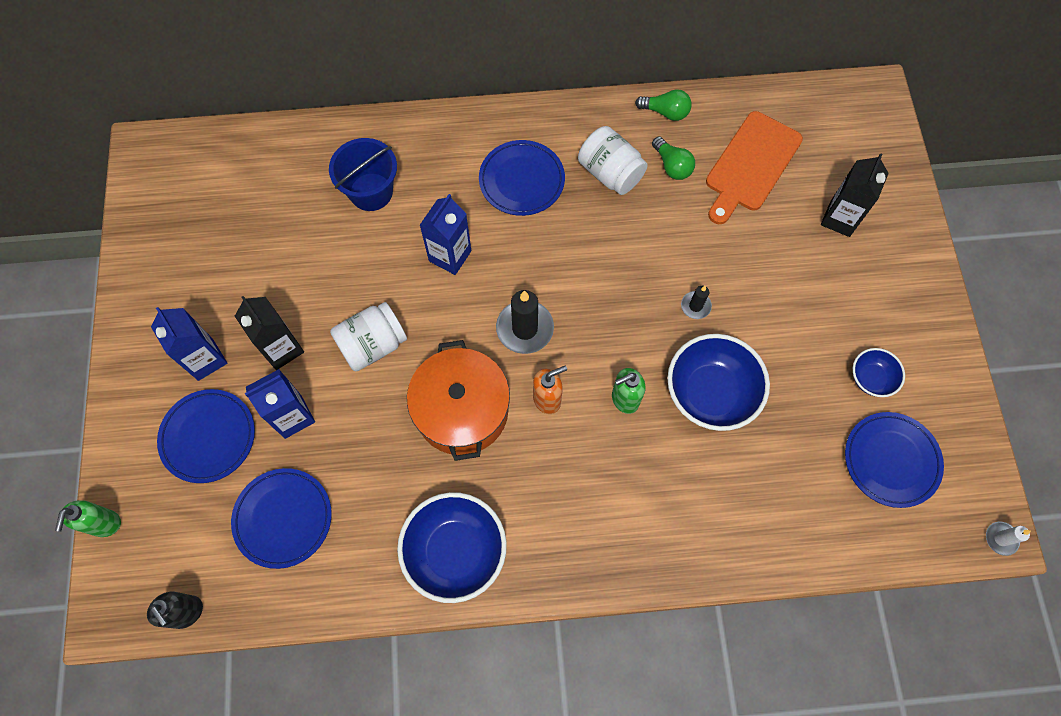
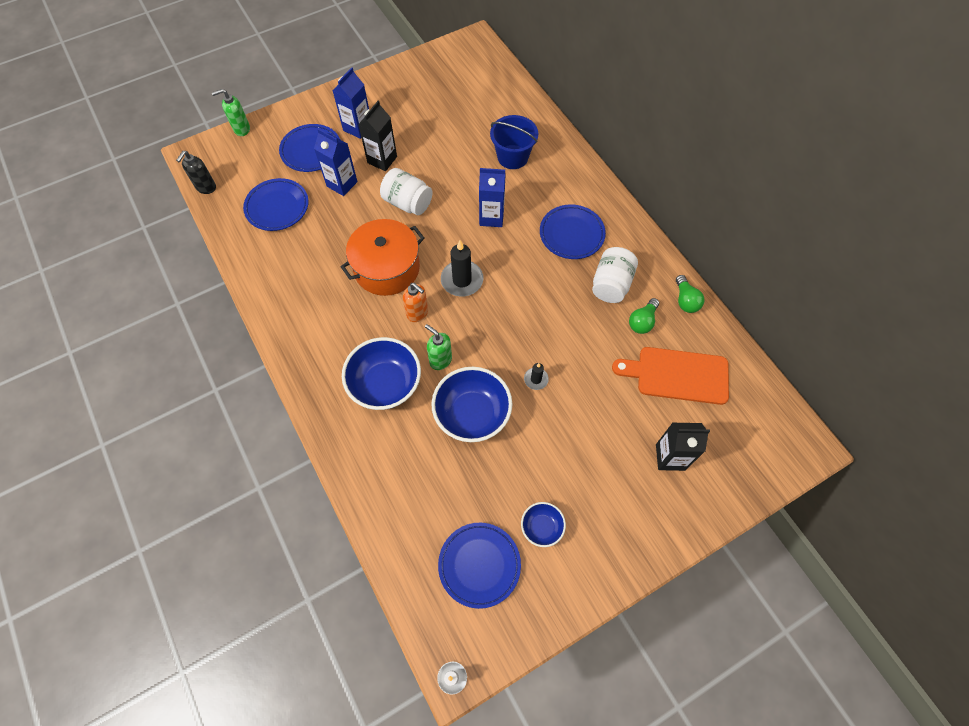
camera: 65 degrees right, 5 degrees down
(455, 551) = (292, 303): blue bowl -> blue bowl (385, 384)

